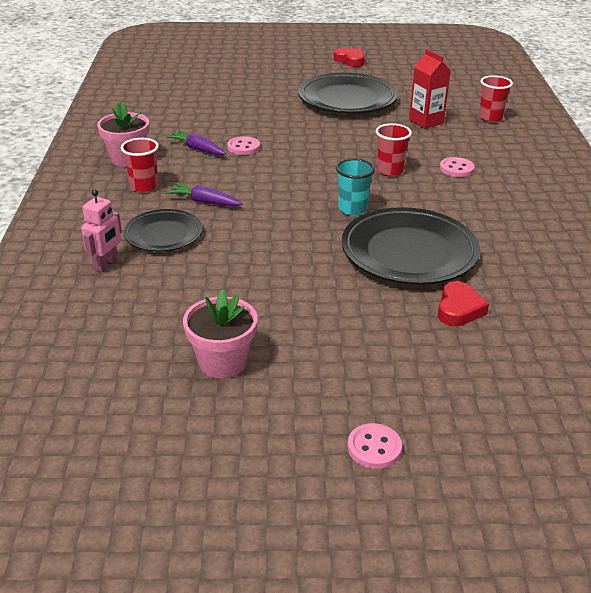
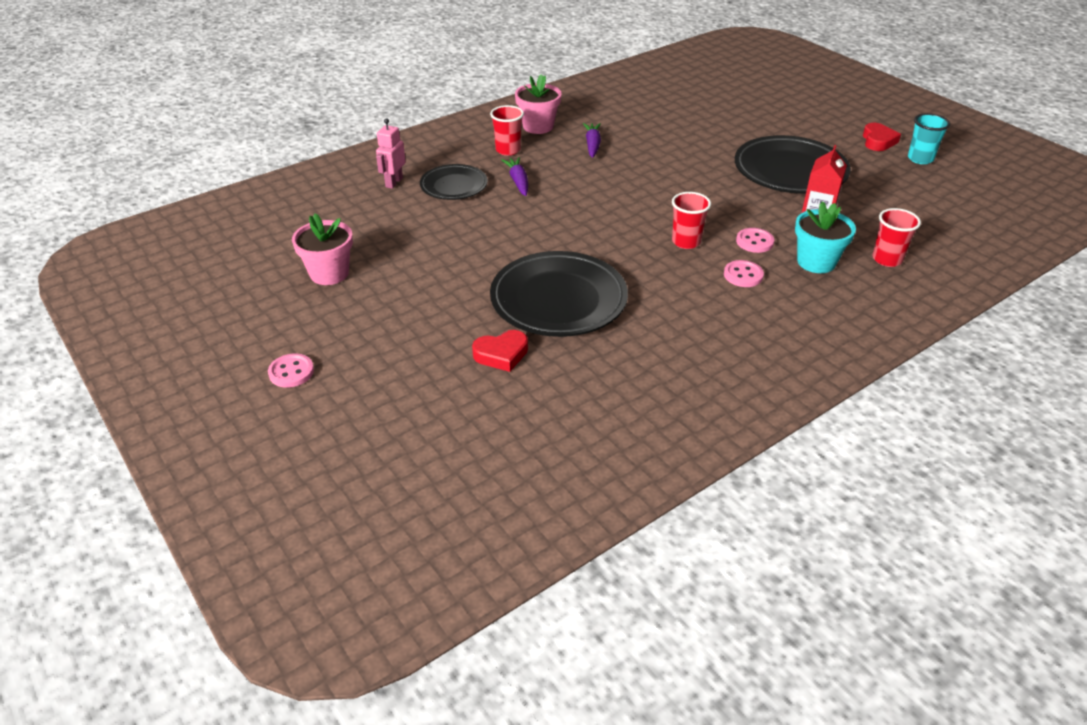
camera: 55 degrees right, 5 degrees up
(106, 264) = (394, 182): pink robot -> pink robot turned 120 degrees clockwise
(243, 147) = (624, 161): pink button -> pink button (754, 242)
(352, 209) = (593, 248): turquoise cup -> turquoise cup (920, 159)
(468, 139) = (816, 262): none -> turquoise flower pot

